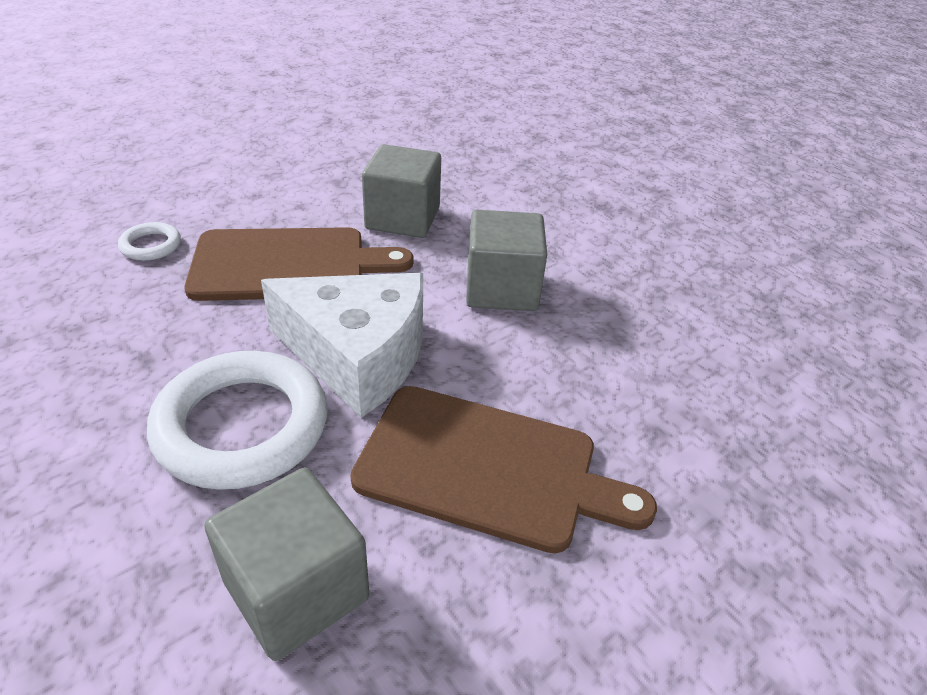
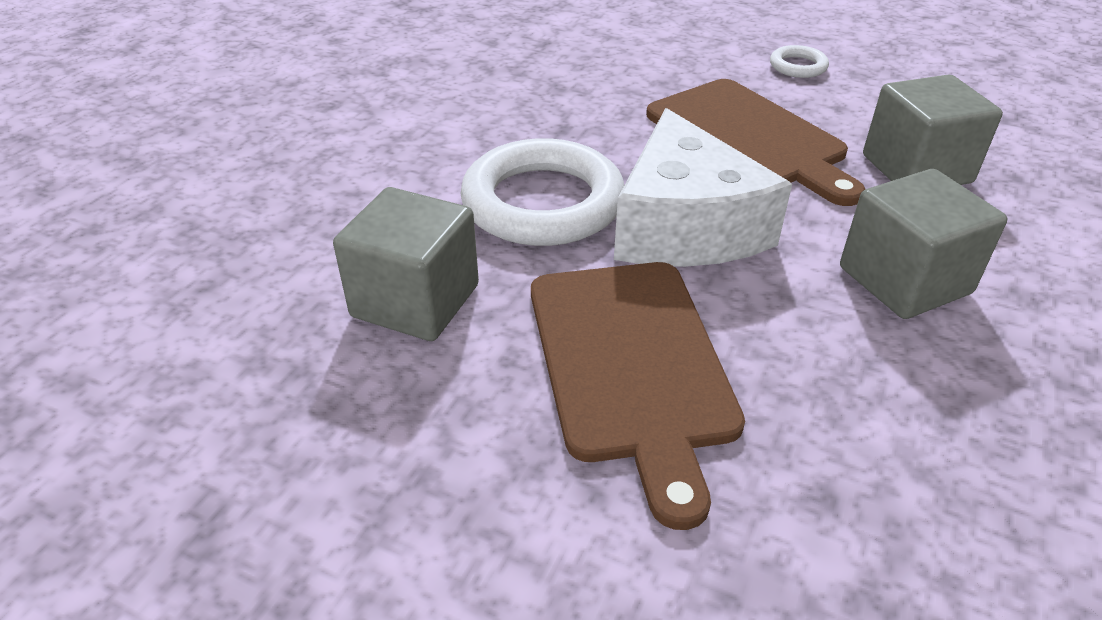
camera: 65 degrees right, 0 degrees up
(151, 245) = (681, 70): white ring -> white ring (798, 66)

